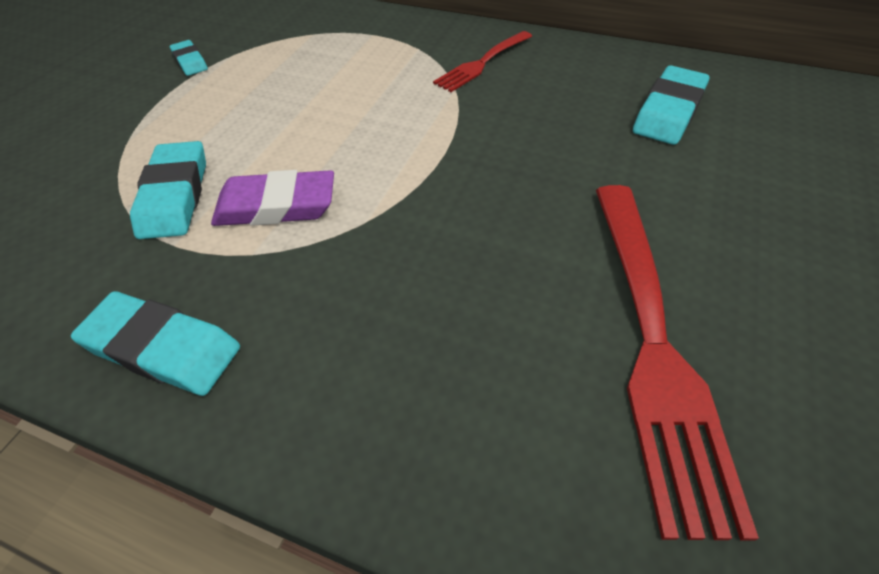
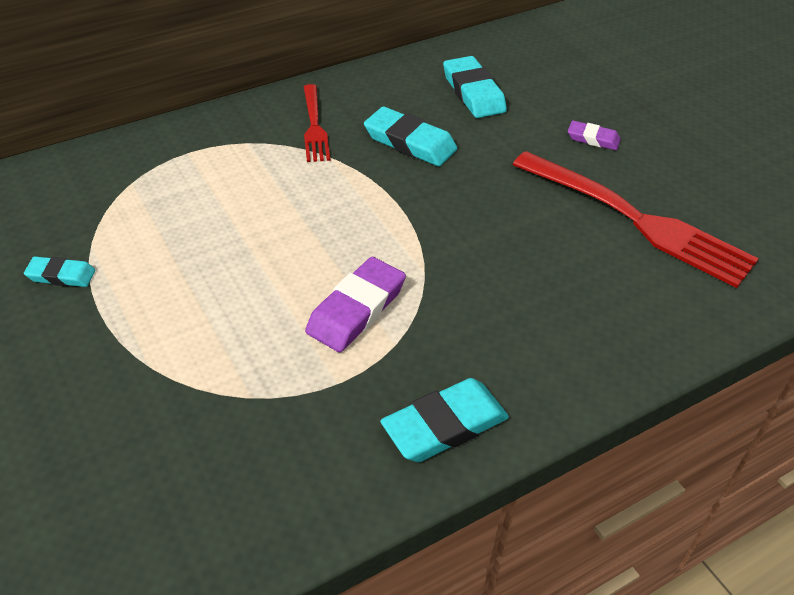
camera: 55 degrees left, 5 degrees down
(174, 195) = (274, 361): turquoise eraser -> turquoise eraser (410, 142)
(739, 228) = (593, 139): none -> purple eraser

